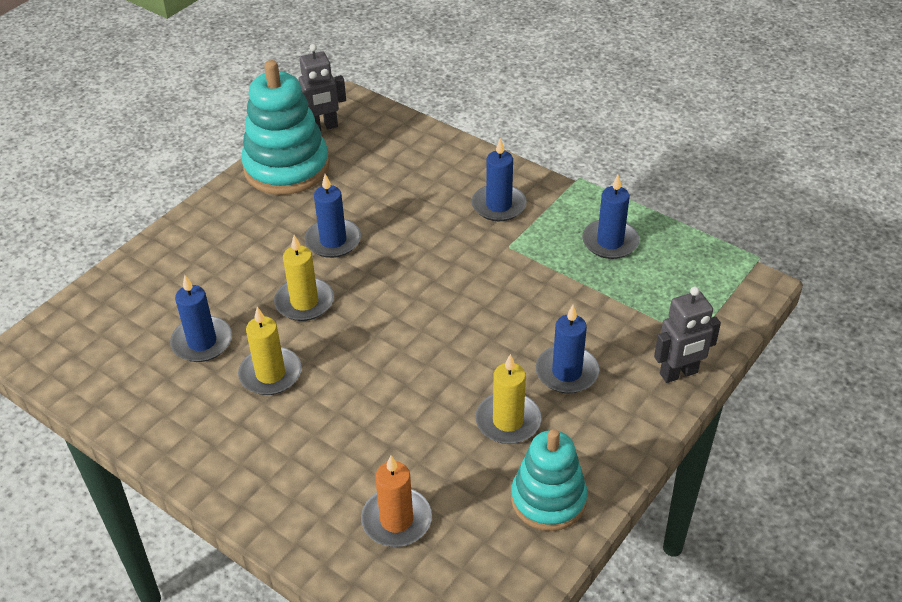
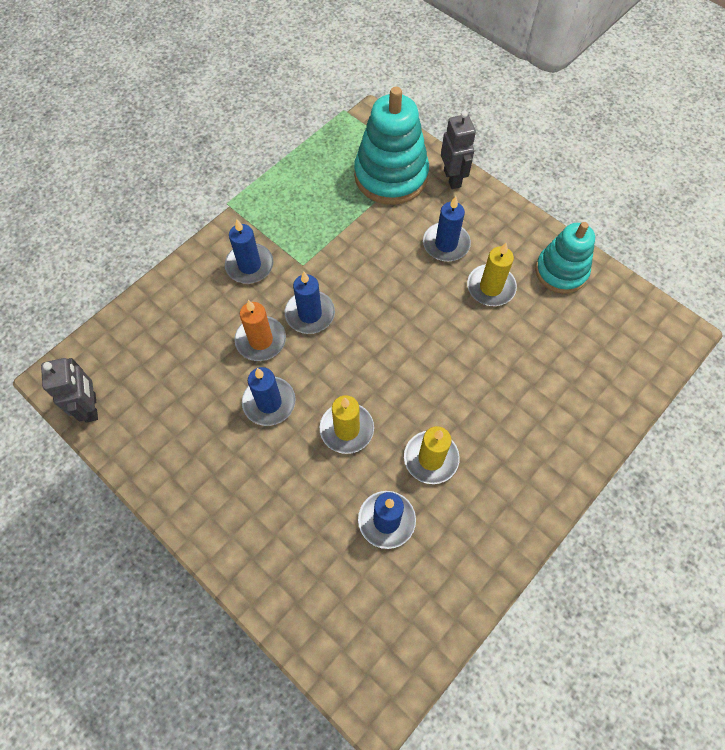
camera: 85 degrees left, 20 degrees up
(286, 168) = (148, 444): turquoise stacking toy -> turquoise stacking toy (391, 176)
(396, 520) = (580, 368): orange candle -> orange candle (261, 340)
(610, 242) = (310, 195): blue candle -> blue candle (310, 314)

